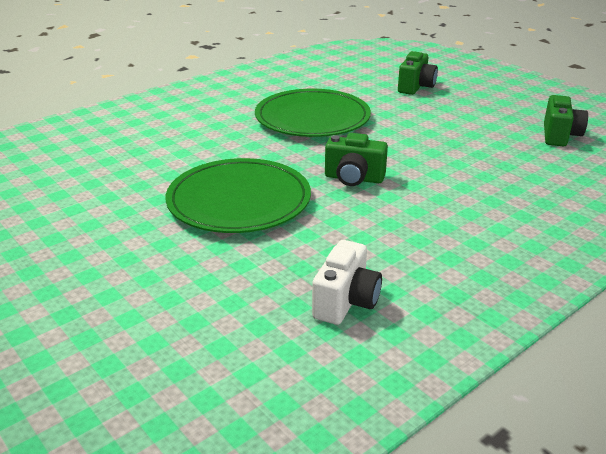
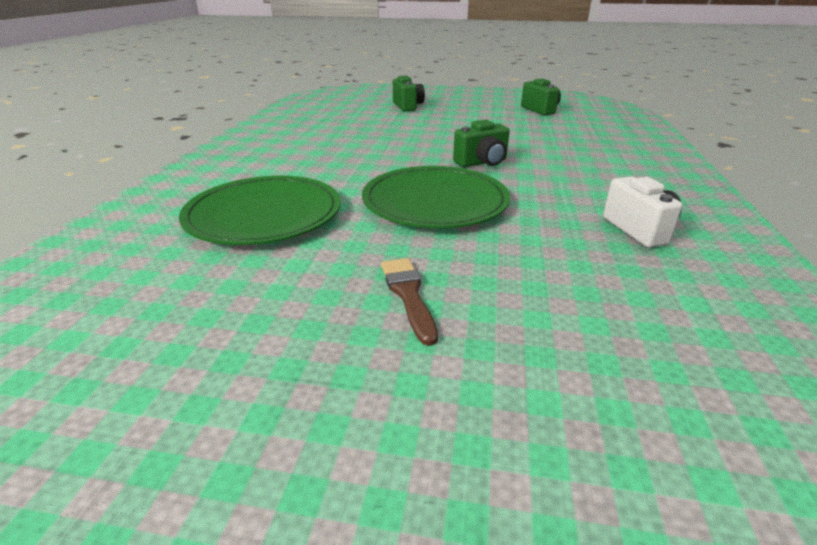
camera: 40 degrees left, 0 degrees up
(91, 261) = (408, 295): none -> brown brush
(312, 118) = (375, 138): green plate -> green plate (264, 215)

